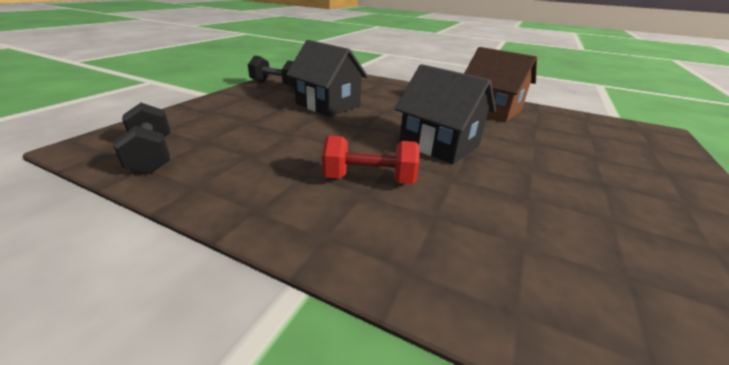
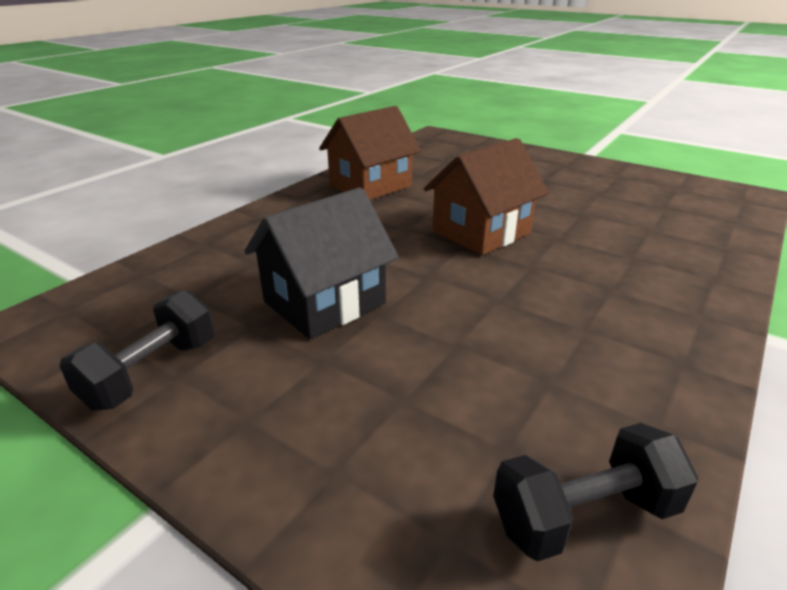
camera: 80 degrees left, 0 degrees up
(369, 179) = (582, 283): red dumbbell -> none
(439, 144) = (481, 232): black house -> brown house

